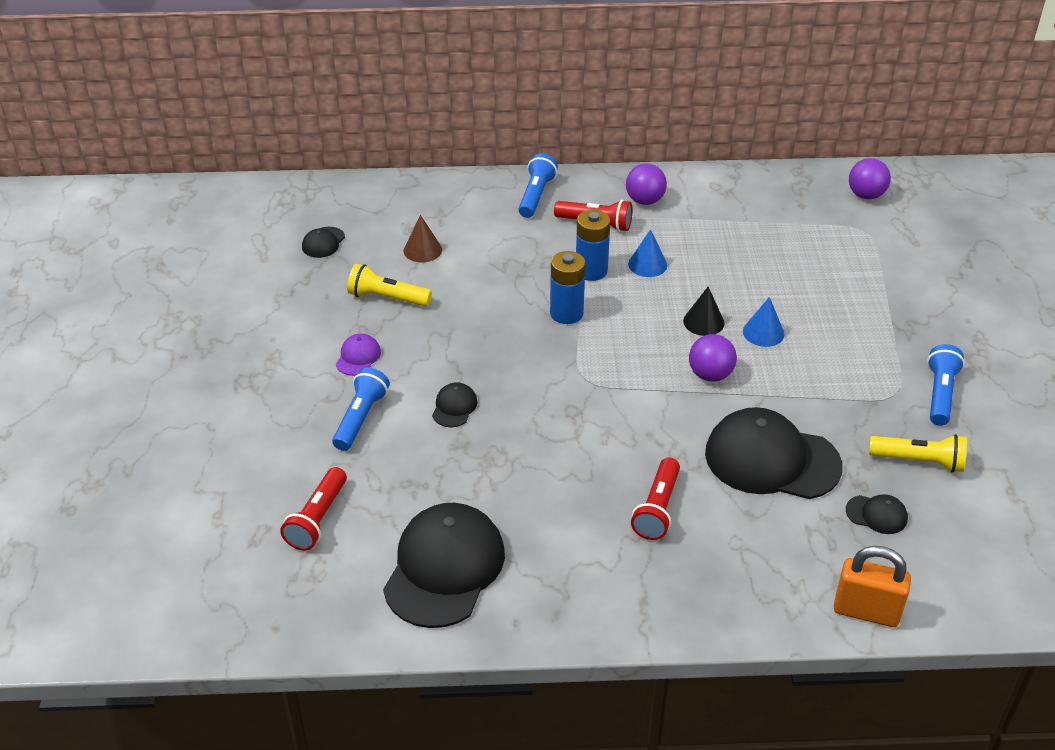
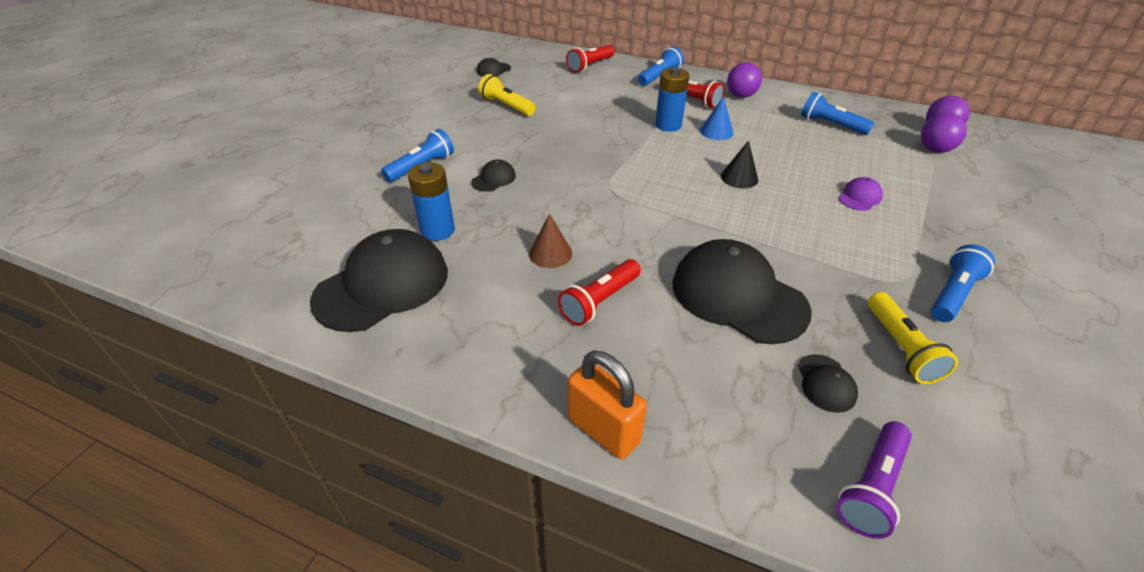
camera: 25 degrees right, 0 degrees up
(317, 519) = (328, 219): red flashlight -> red flashlight (590, 66)
(358, 357) = (455, 132): purple cap -> purple cap (860, 197)
(422, 250) = (554, 87): brown cone -> brown cone (550, 253)
(566, 313) = (628, 145): blue battery -> blue battery (437, 230)
(710, 375) = (720, 215): purple ball -> purple ball (934, 150)
(759, 218) = (831, 125): none -> blue flashlight
(763, 332) = (789, 198): blue cone -> none
(866, 611) = (760, 483): orange padlock -> orange padlock (603, 430)
(876, 514) = (825, 383): black cap -> black cap turned 45 degrees clockwise
(918, 461) = (900, 347): yellow flashlight -> yellow flashlight turned 45 degrees clockwise
(940, 583) = (871, 487): none -> purple flashlight

